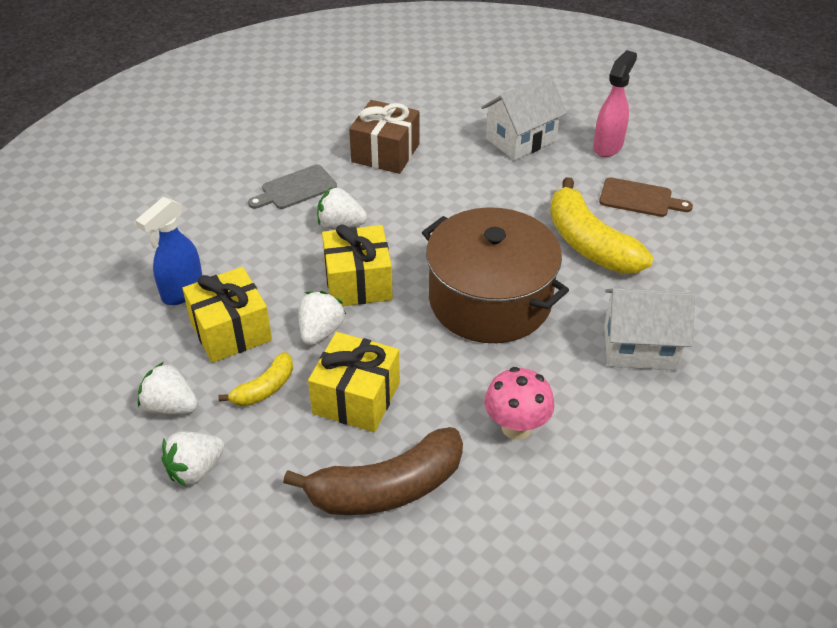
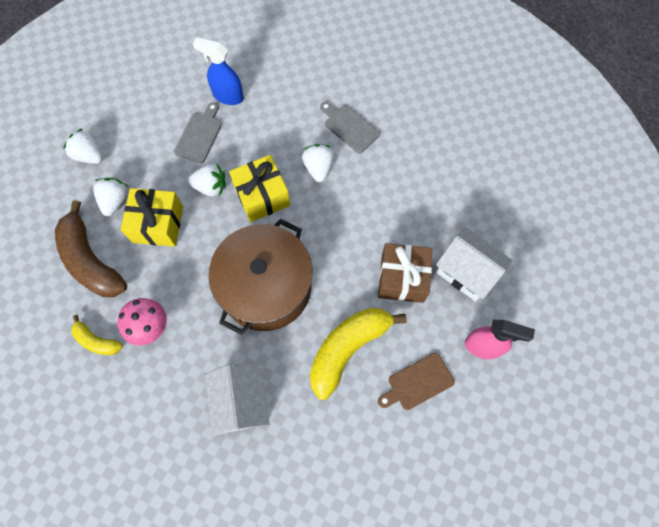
camera: 75 degrees right, 25 degrees up
(170, 407) = (132, 125): white strawberry -> white strawberry (115, 201)
(231, 331) = (200, 135): yellow gift -> grey cutting board
(264, 388) = (156, 170): yellow banana -> yellow banana (96, 341)
(385, 153) = (412, 174): brown gift -> brown gift (402, 278)
(639, 198) = (417, 382): brown cutting board -> brown cutting board turned 60 degrees clockwise

